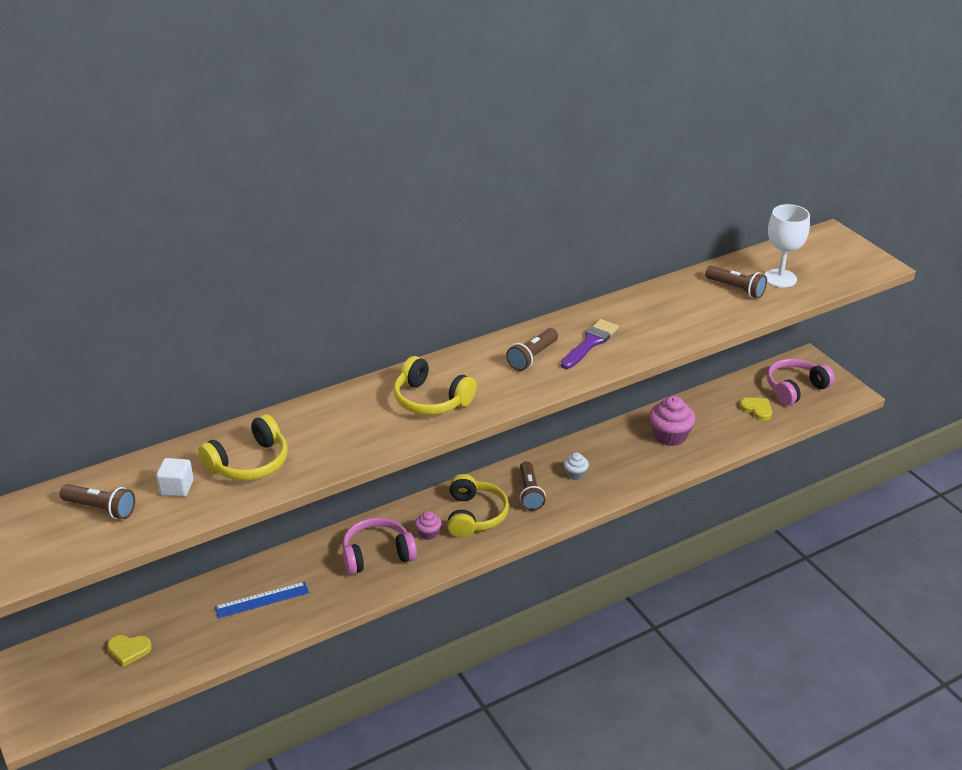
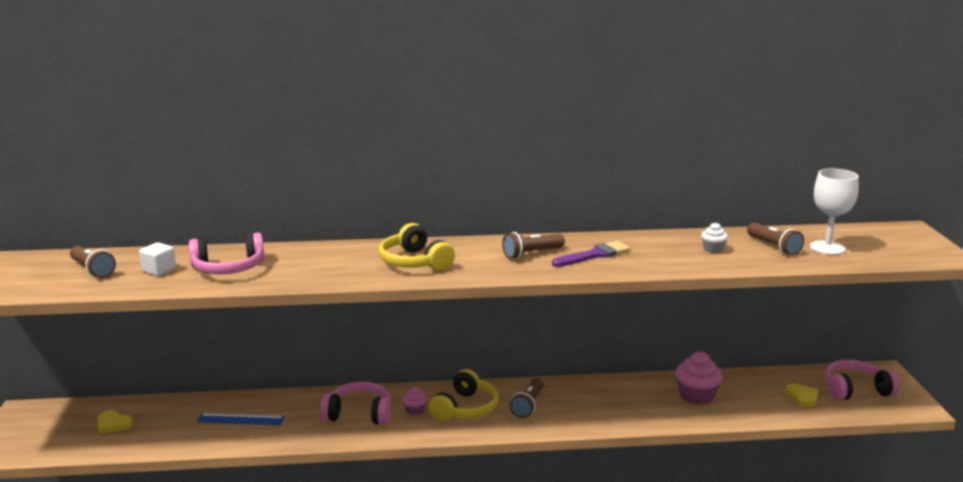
camera: 25 degrees right, 15 degrees down
(249, 463) = (228, 268): yellow headphones -> pink headphones
(575, 474) = (582, 402): white cupcake -> white cupcake (713, 249)

